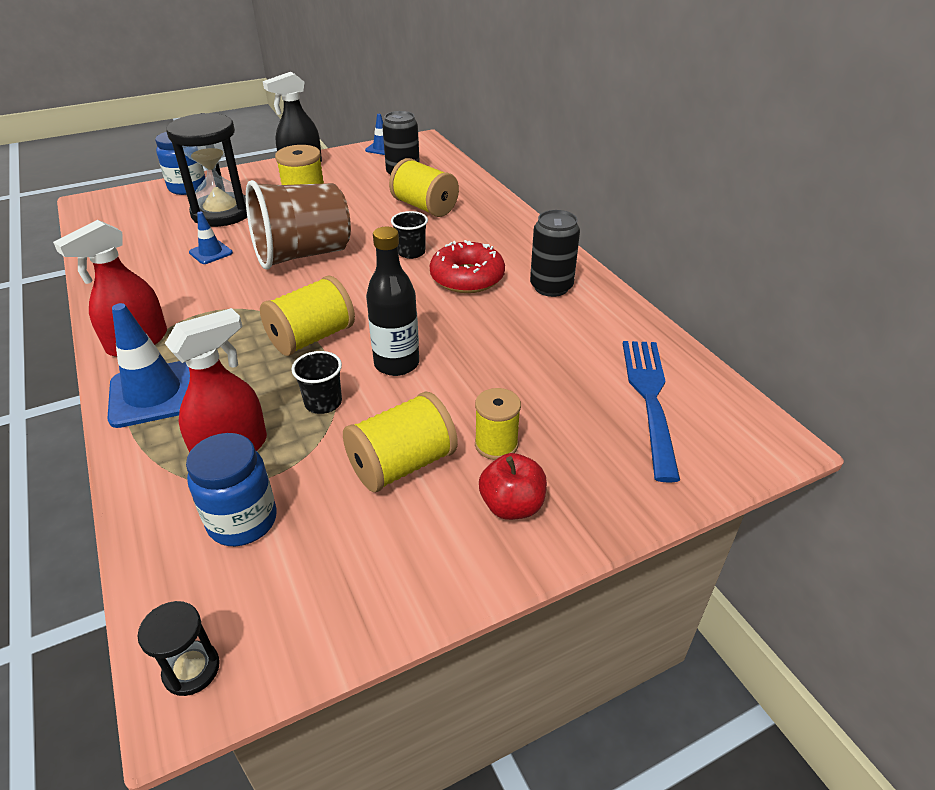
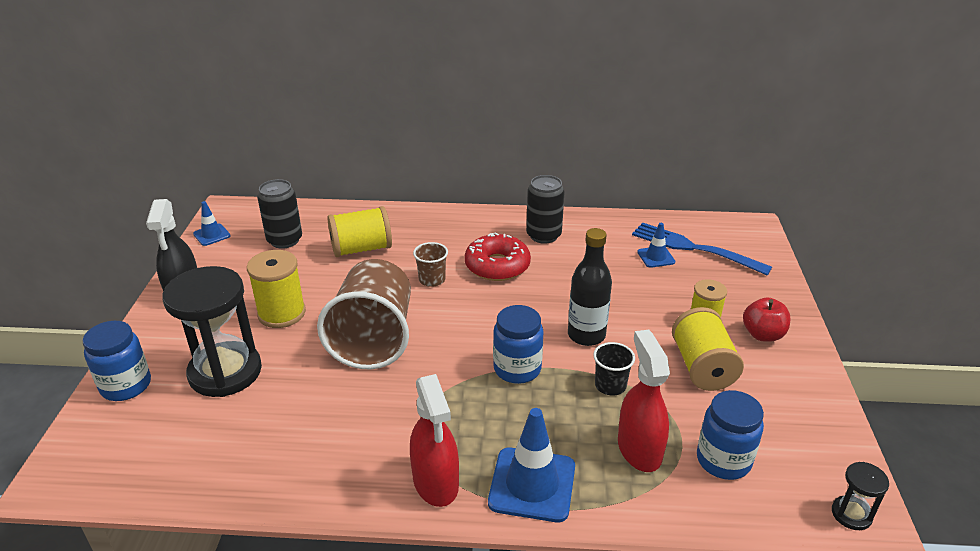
camera: 60 degrees left, 5 degrees down
(211, 253) = (306, 398): blue traffic cone -> blue traffic cone (656, 257)
(311, 338) = (517, 369): yellow spool -> blue jar
(411, 252) = (432, 279): black cup -> brown cup

